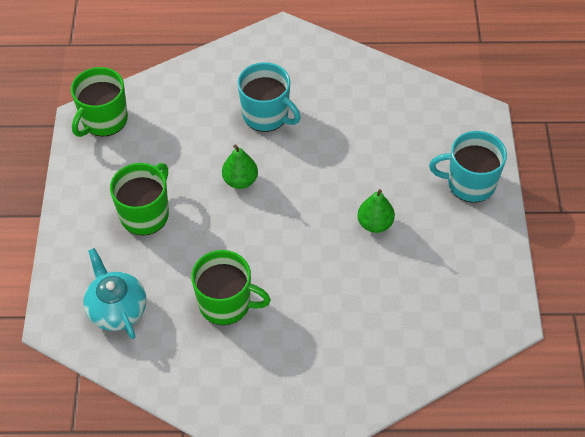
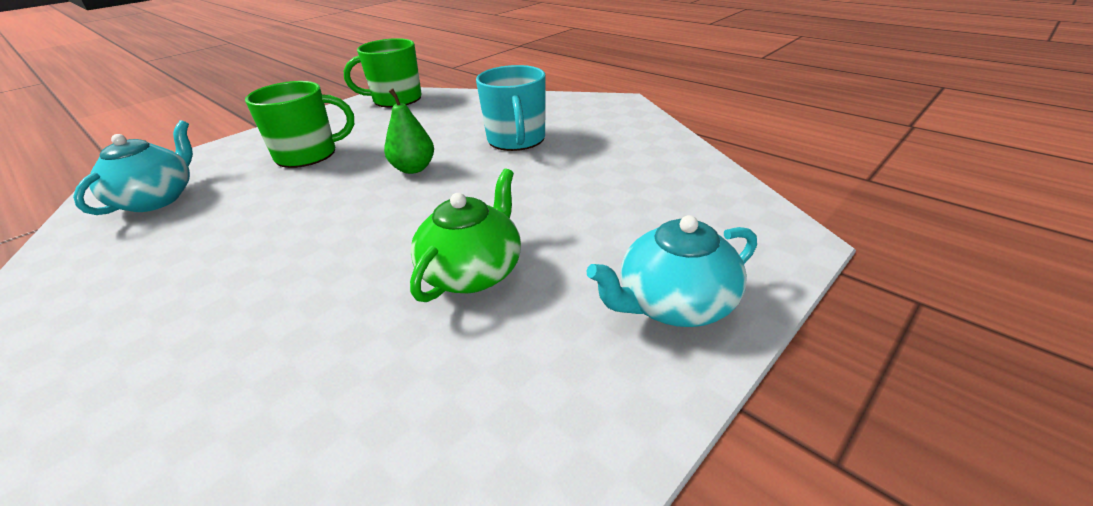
camera: 45 degrees right, 20 degrees down
(226, 303) = (213, 248): green mug -> none
(375, 224) = (473, 272): green pear -> green teapot
(470, 183) = (674, 304): turquoise mug -> turquoise teapot

